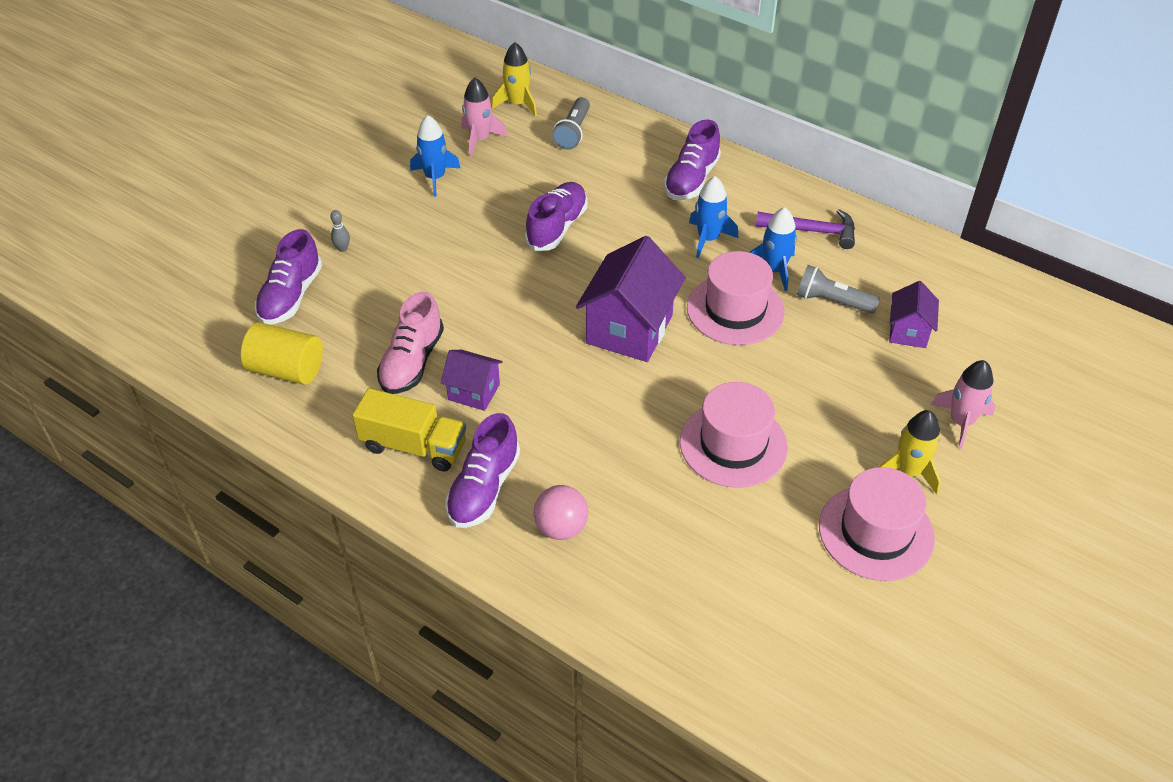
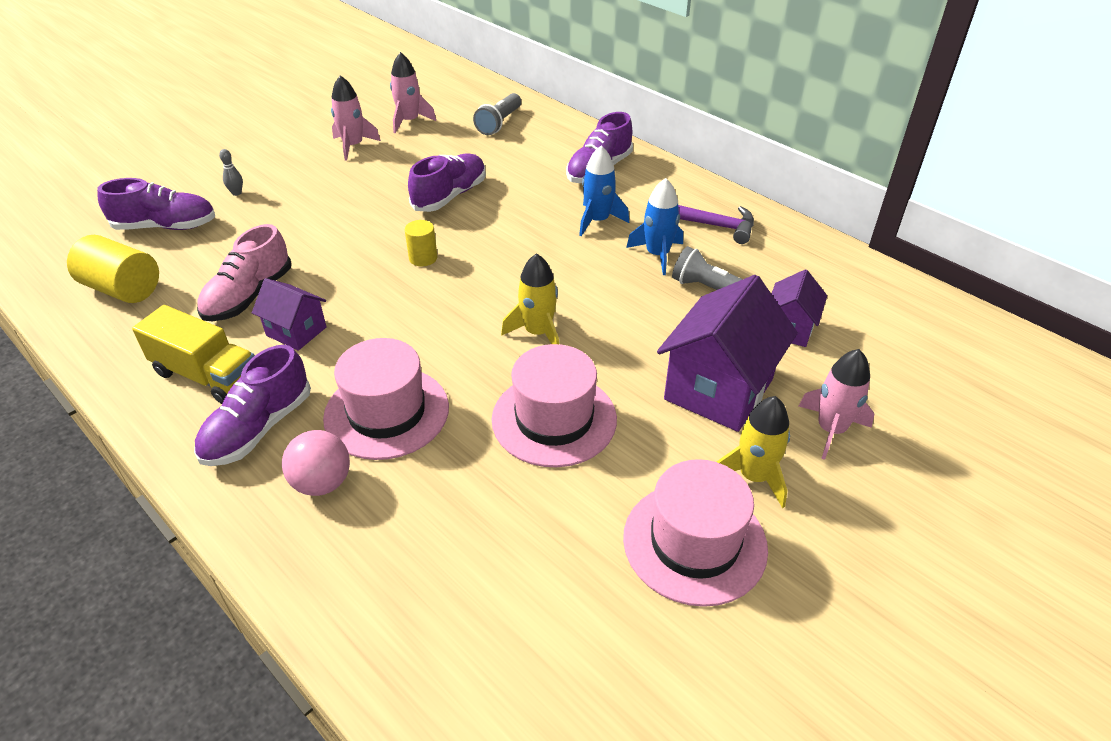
camera: 10 degrees right, 5 degrees down
(291, 296) = (165, 226): purple shoe -> purple shoe turned 120 degrees counterclockwise
(435, 178) = (353, 146): blue rocket -> pink rocket
(518, 104) = (457, 98): yellow rocket -> yellow rocket (538, 332)
(559, 300) = (423, 258): none -> yellow cylinder
(629, 329) = (484, 292): purple house -> purple house (718, 389)
(735, 310) = (603, 286): pink hat -> pink hat (386, 412)

